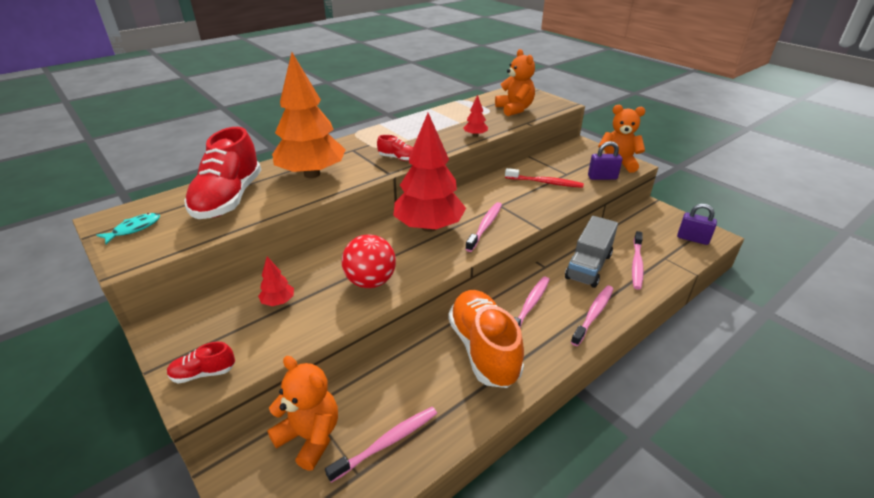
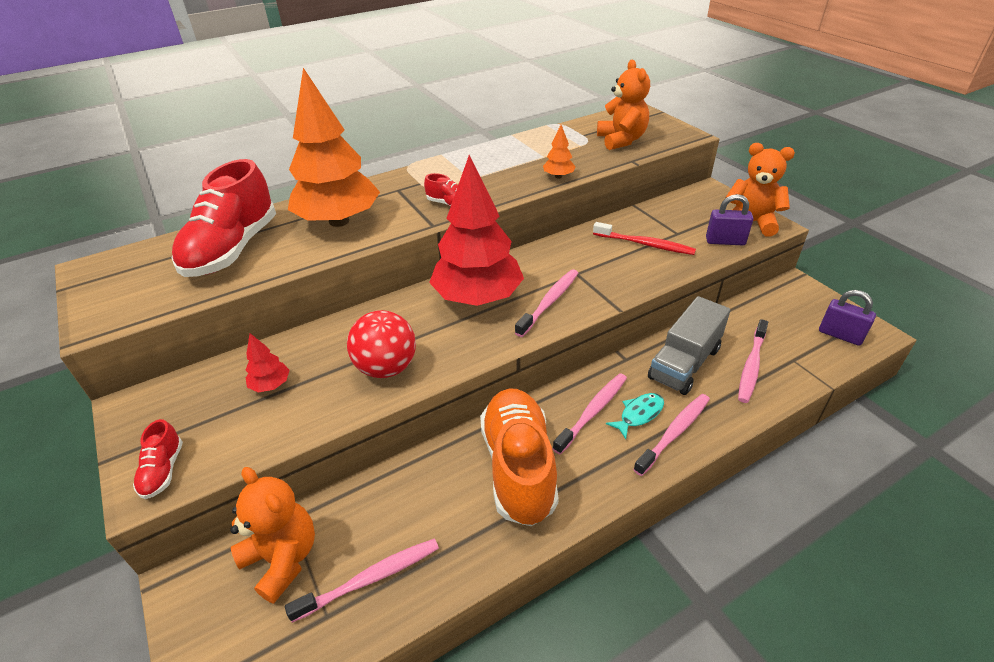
camera: 10 degrees right, 5 degrees up
(134, 229) = (116, 282): turquoise fish -> turquoise fish (639, 414)
(203, 373) = (163, 471): red shoe -> red shoe turned 90 degrees counterclockwise
(475, 135) = (558, 176): red tree -> orange tree

